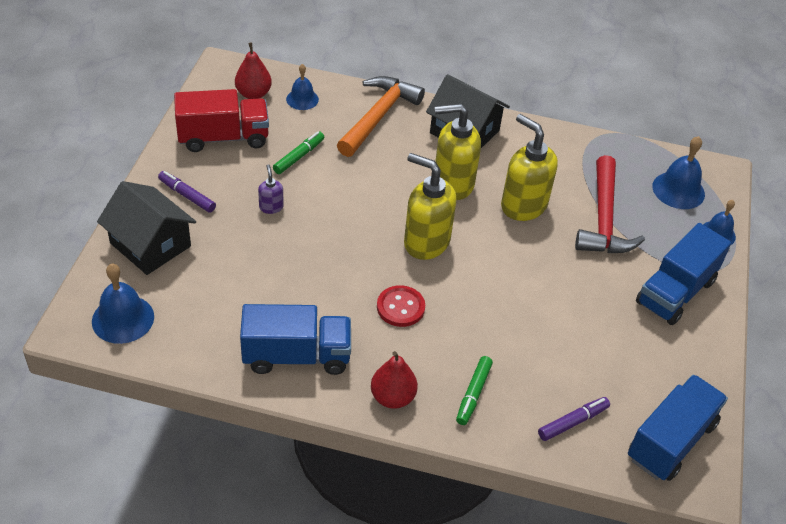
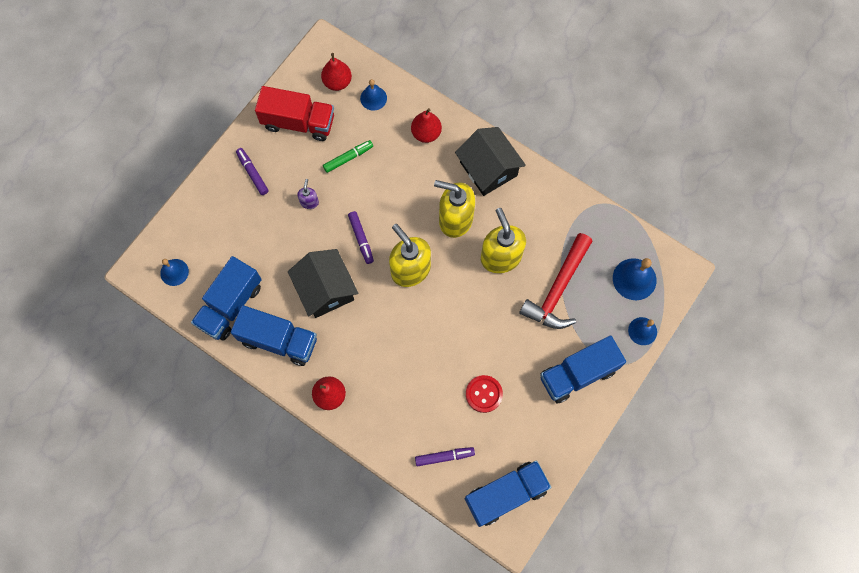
camera: 25 degrees right, 25 degrees up
(123, 319) = (174, 272): blue bell -> blue bell, size x0.65
(150, 245) = (212, 212): black house -> black house (325, 289)
(215, 335) = (230, 305): none -> blue truck
(352, 227) = (361, 239): none -> purple marker
(378, 116) = (426, 133): orange hammer -> red pear
(400, 307) = (366, 322): red button -> red button (484, 394)
(473, 394) = (386, 411): green marker -> none

